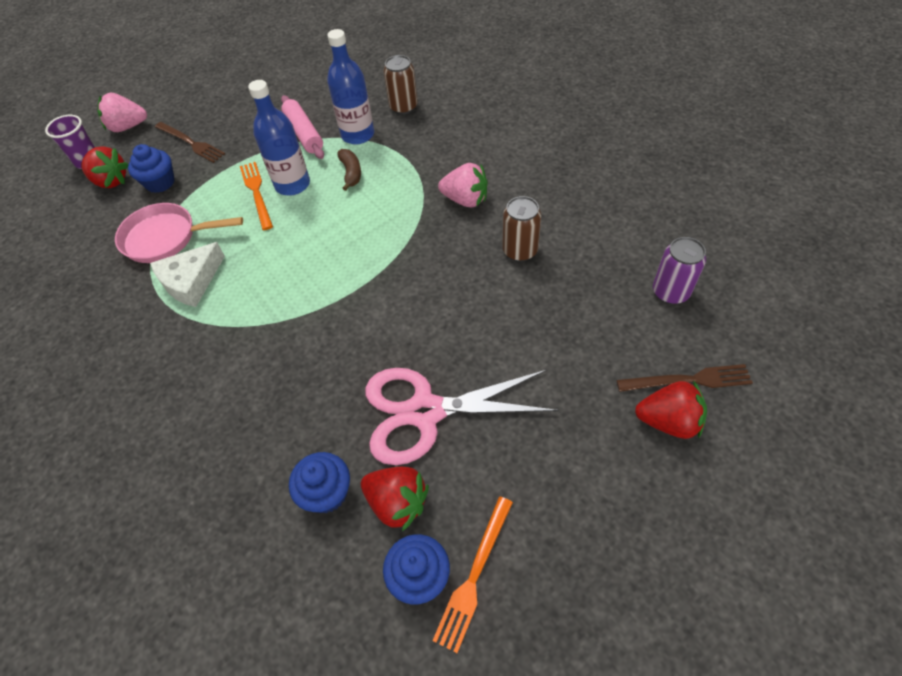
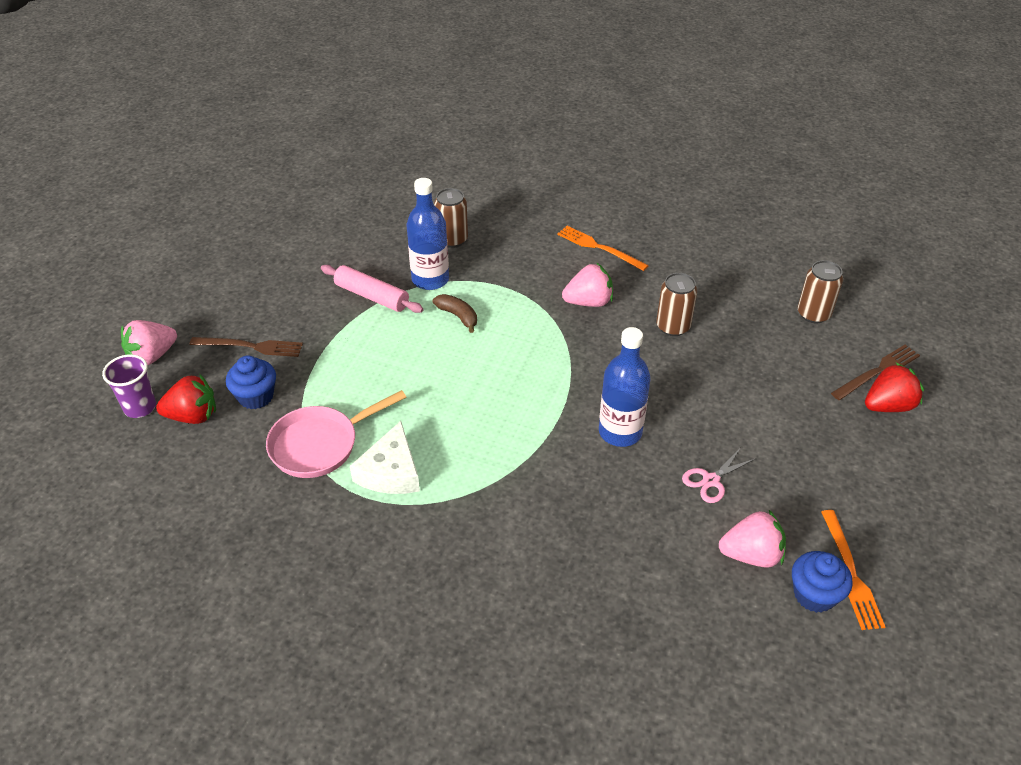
camera: 35 degrees left, 10 degrees down
(256, 193) = (377, 368): orange fork -> orange fork (599, 248)
(292, 185) = (408, 347): blue bottle -> blue bottle (620, 432)
(327, 493) = (690, 576): blue cupcake -> none
(397, 503) = (751, 555): red strawberry -> pink strawberry
(425, 411) = (711, 480): pink scissors -> pink scissors, size x0.45
(670, 292) = (813, 314): purple can -> brown can

